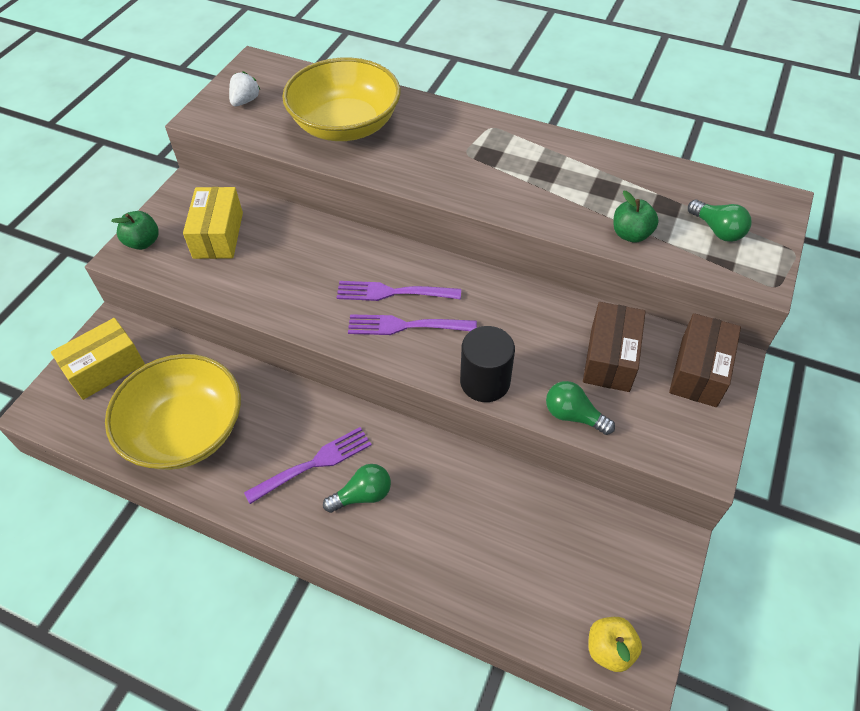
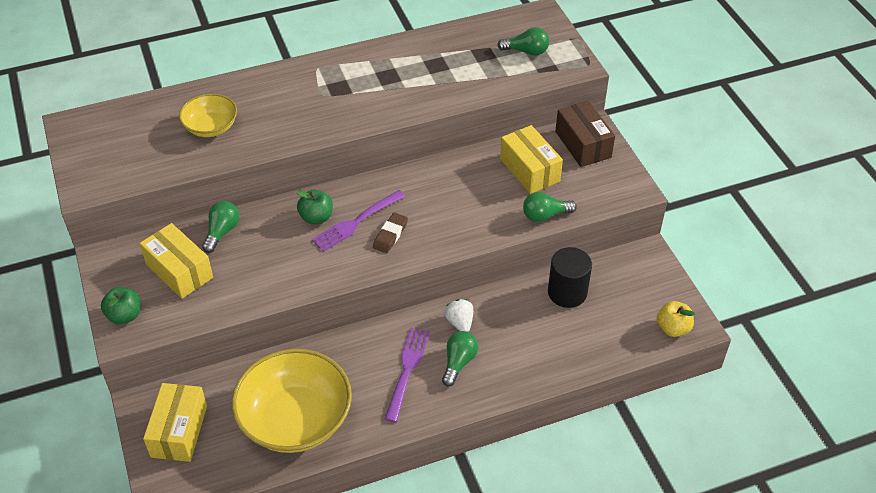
camera: 45 degrees left, 5 degrees down
(245, 101) = (105, 156): white strawberry -> white strawberry (460, 322)
(284, 225) = (222, 232): none -> green light bulb
(345, 125) = (211, 127): yellow bowl -> yellow bowl, size x0.54
(407, 325) = (390, 235): purple fork -> brown eraser
(485, 382) = (476, 233): black cylinder -> black cylinder (567, 292)
(610, 358) = (529, 170): brown box -> yellow box
(631, 234) = (483, 84): green apple -> green apple (316, 217)

